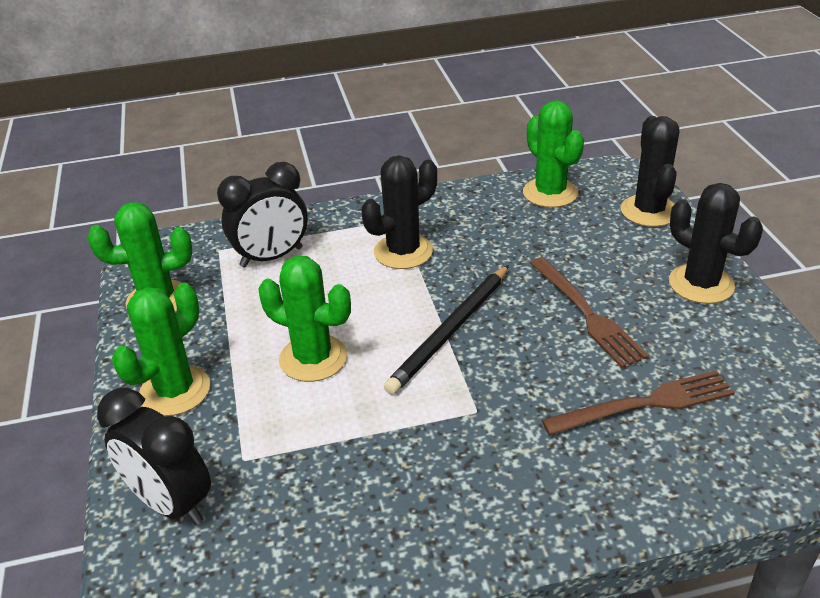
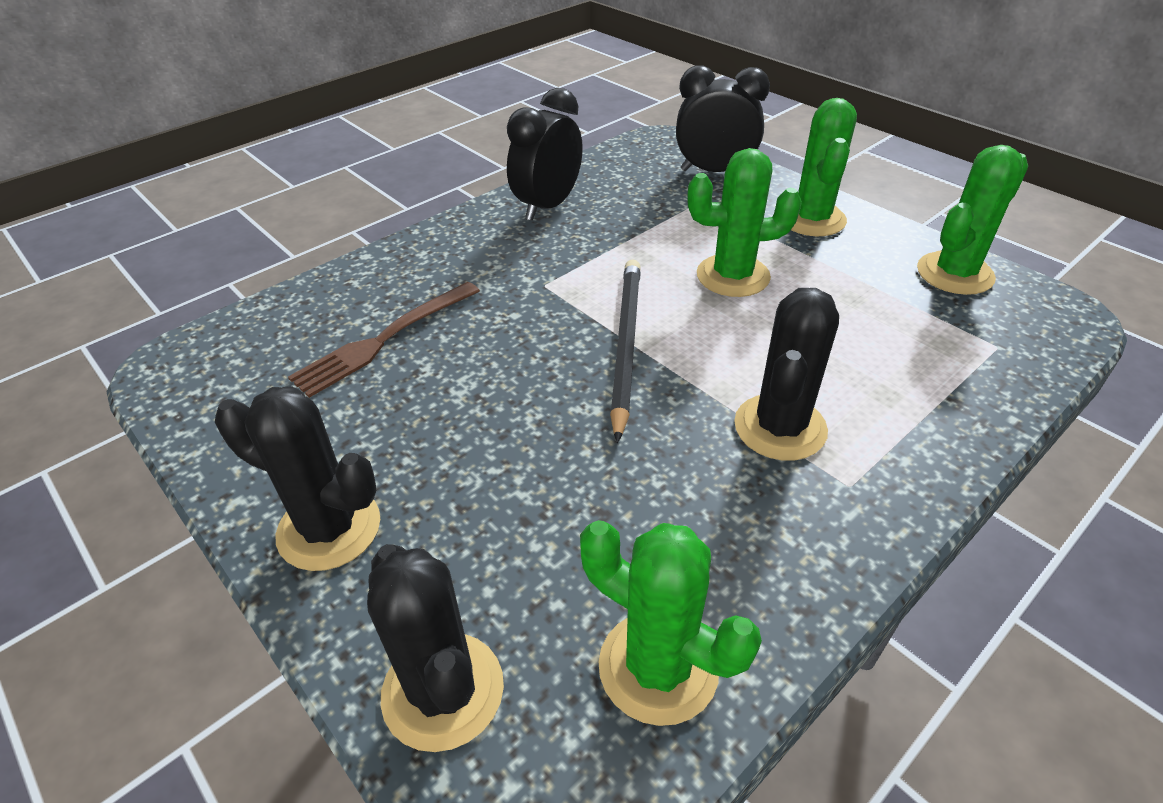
camera: 150 degrees right, 5 degrees up
(271, 257) = (924, 359): black clock -> black clock (548, 206)
(587, 314) = (480, 419): brown fork -> none

